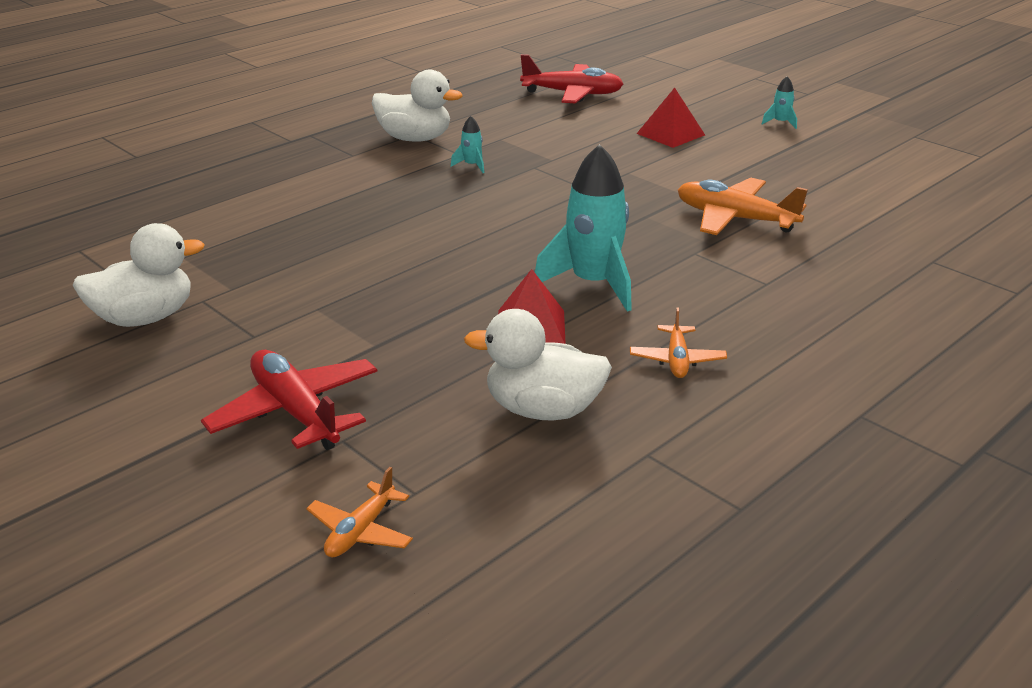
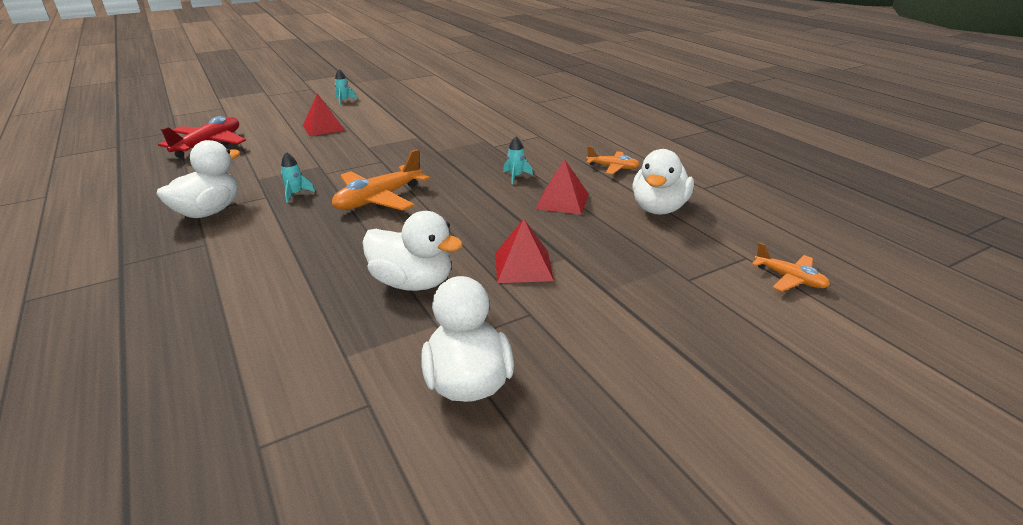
camera: 75 degrees left, 0 degrees up
(295, 412) = (652, 297): red plane -> none
(302, 264) = (413, 283): none -> white duck
(348, 320) = (523, 266): none -> red pyramid
(593, 284) = (516, 176): turquoise rocket -> turquoise rocket, size x0.43
(735, 219) = (460, 130): orange plane -> orange plane (378, 199)

